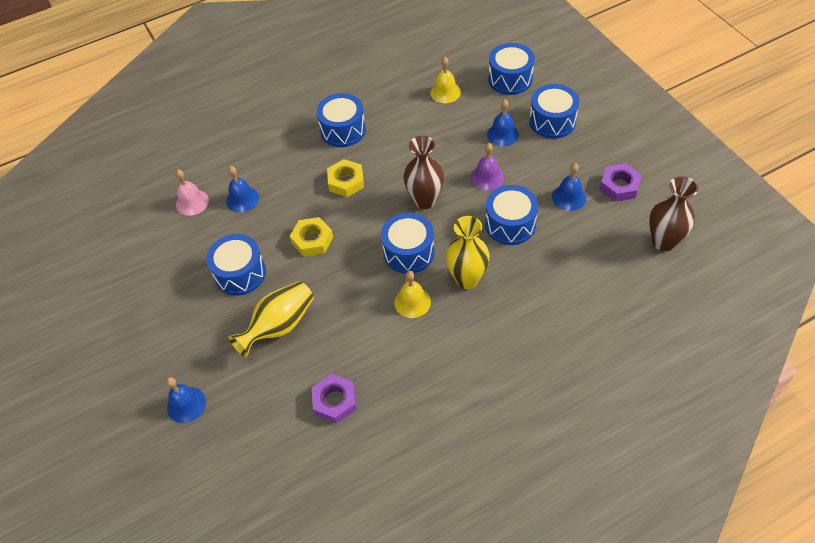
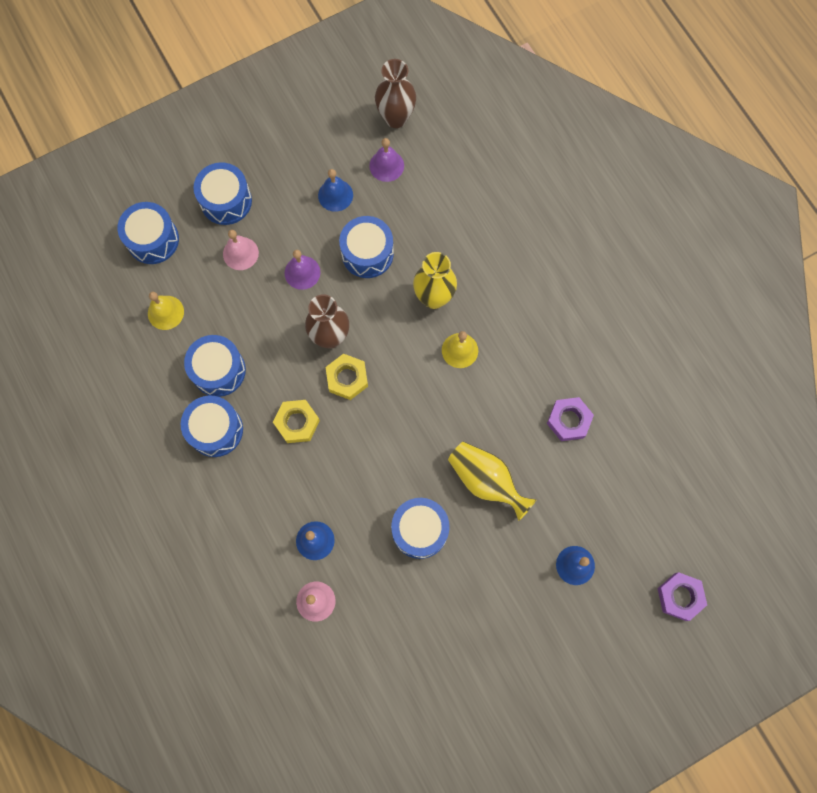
camera: 95 degrees left, 20 degrees up
(312, 240) = (378, 455): yellow nut -> yellow nut (347, 378)
(409, 252) = (398, 354): blue drum -> blue drum (218, 370)
(502, 134) = (240, 253): blue bell -> pink bell
(607, 236) = (386, 165): none -> purple bell
(619, 186) = (324, 147): purple nut -> purple nut (680, 597)

